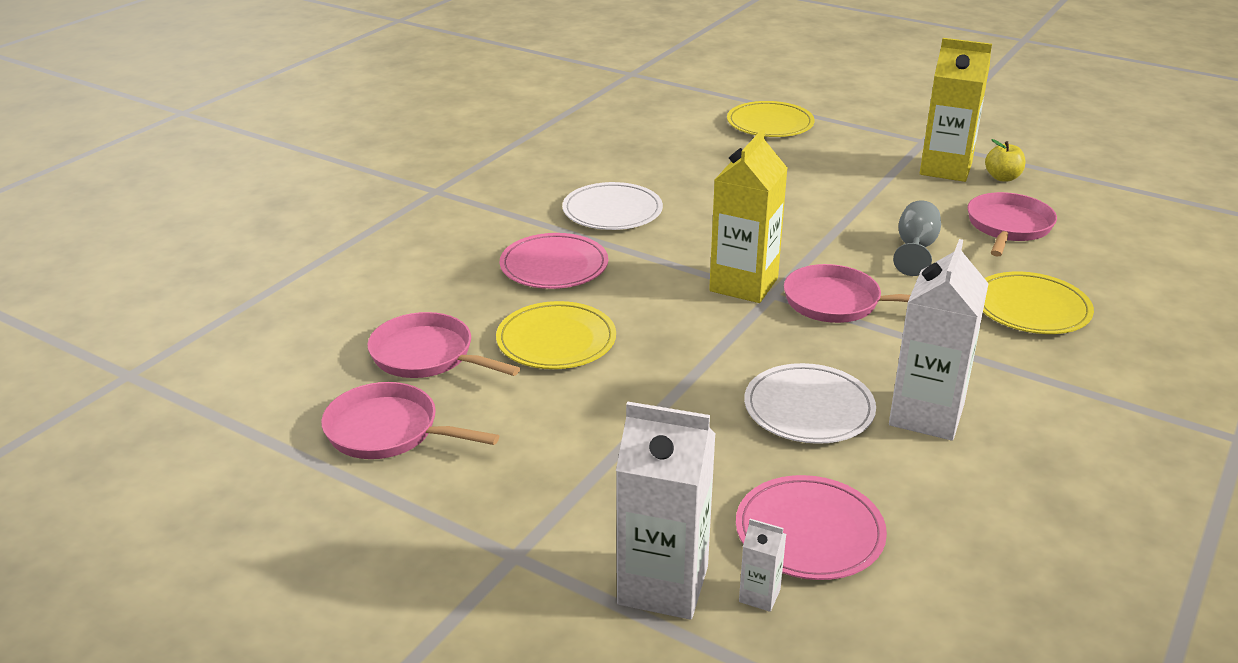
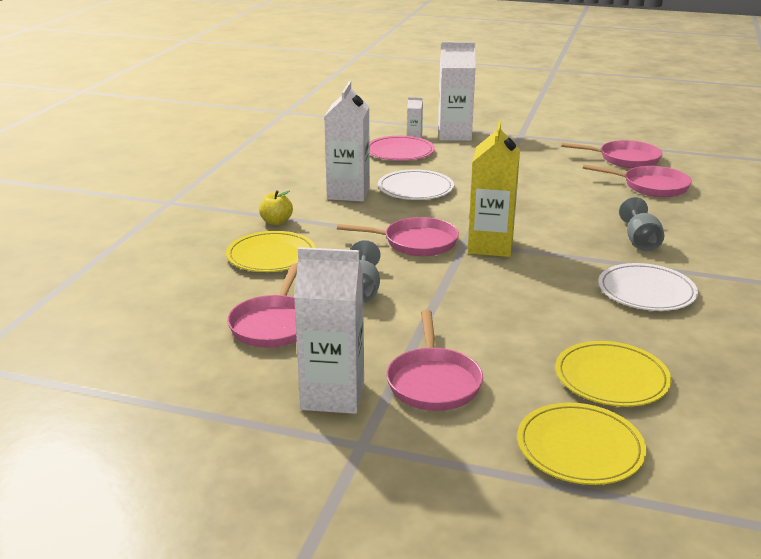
camera: 165 degrees right, 5 degrees down
(554, 266) = (640, 241): pink plate -> grey goblet
(556, 340) = (586, 201): yellow plate -> yellow plate (611, 378)
(860, 168) = (433, 382): none -> pink pan
(945, 169) = (333, 395): yellow carton -> white carton
(1002, 178) = (266, 391): yellow apple -> yellow apple (276, 222)

